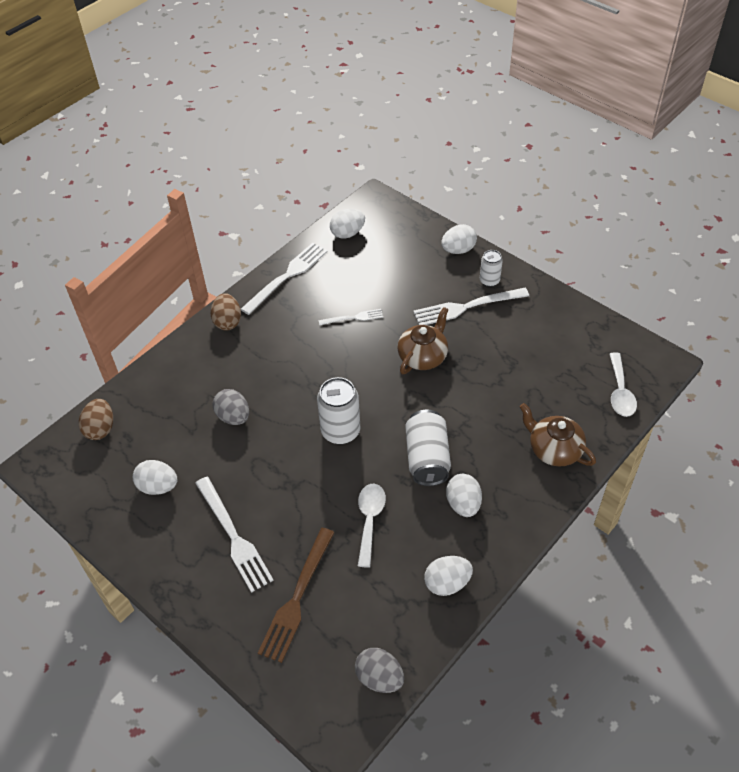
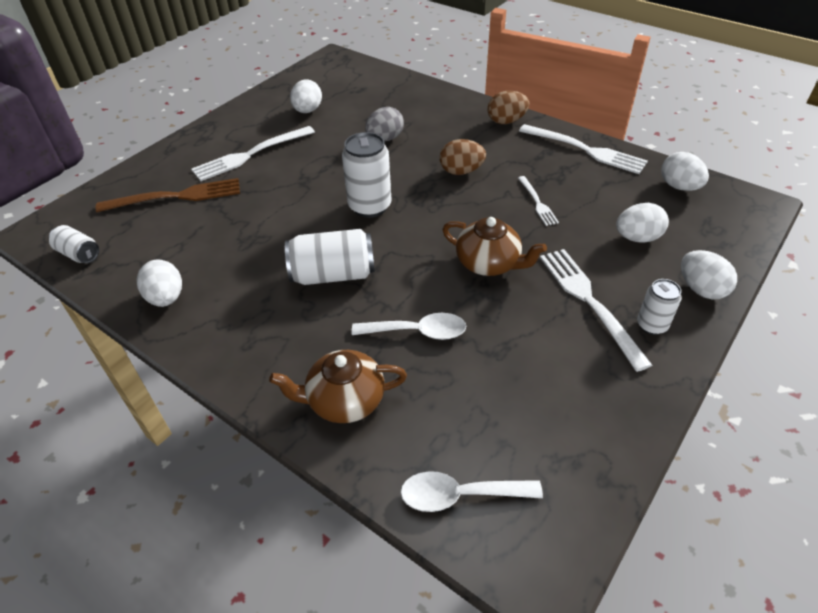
camera: 85 degrees right, 5 degrees down
(100, 429) = (368, 76): brown egg -> brown egg (461, 171)
(296, 599) = (177, 196): brown fork -> brown fork turned 150 degrees clockwise
(370, 520) = (255, 235): white spoon -> white spoon (417, 332)
(379, 678) = (79, 254): grey egg -> white can
(463, 504) = (266, 308): white egg -> white egg (637, 238)
(554, 449) = (344, 400): brown teapot -> brown teapot turned 135 degrees counterclockwise

